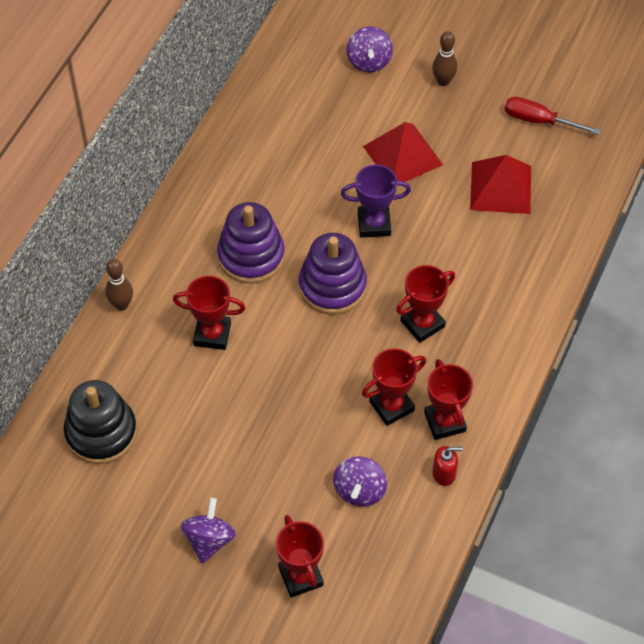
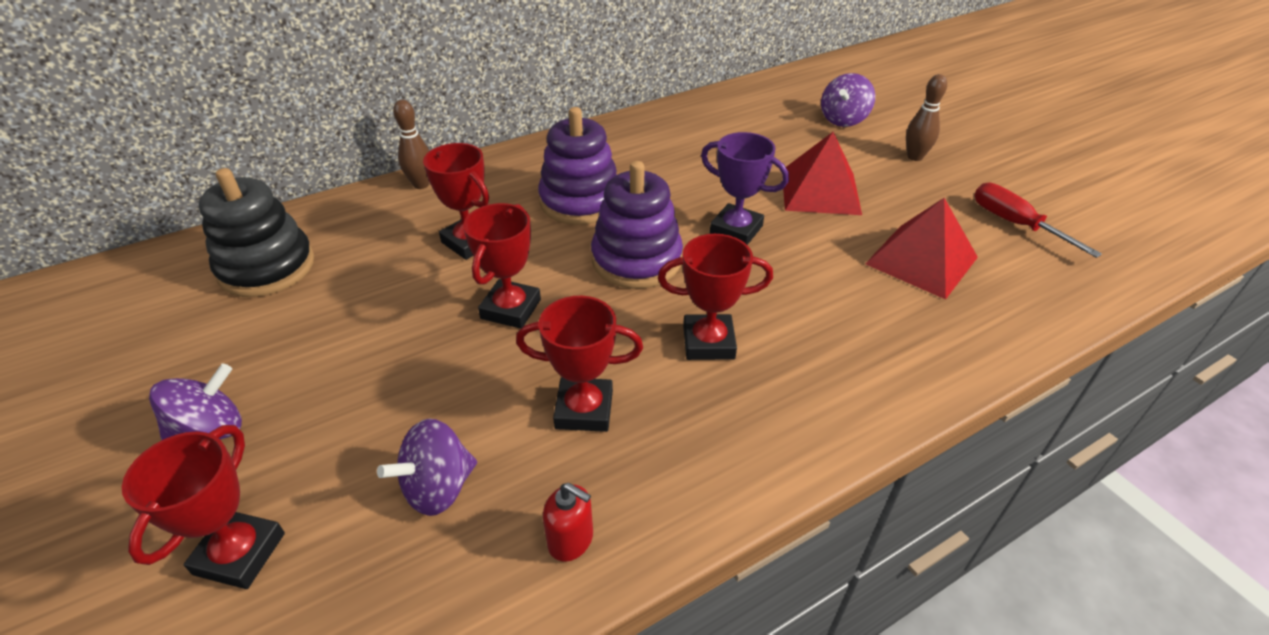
camera: 35 degrees right, 15 degrees down
(445, 422) = (636, 469): red trophy -> red trophy (511, 309)

